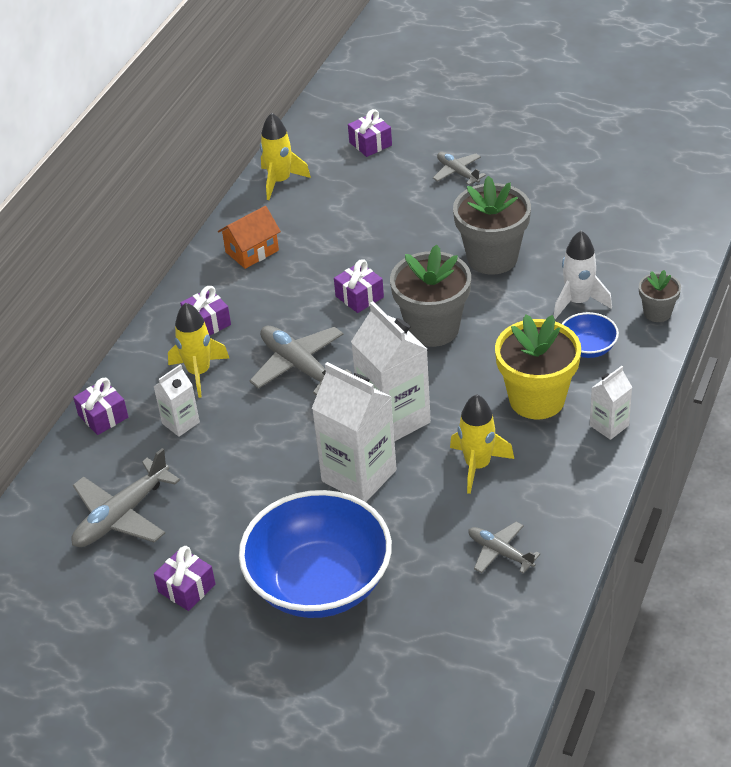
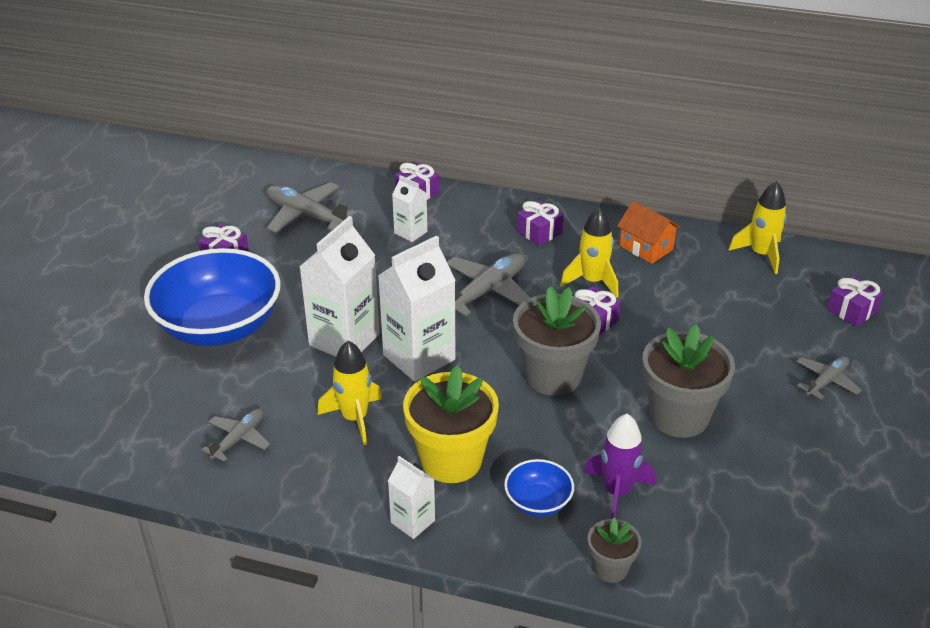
camera: 80 degrees right, 5 degrees down
(199, 372) = (473, 235): yellow rocket -> yellow rocket (592, 281)
(578, 302) = (617, 492): white rocket -> purple rocket

